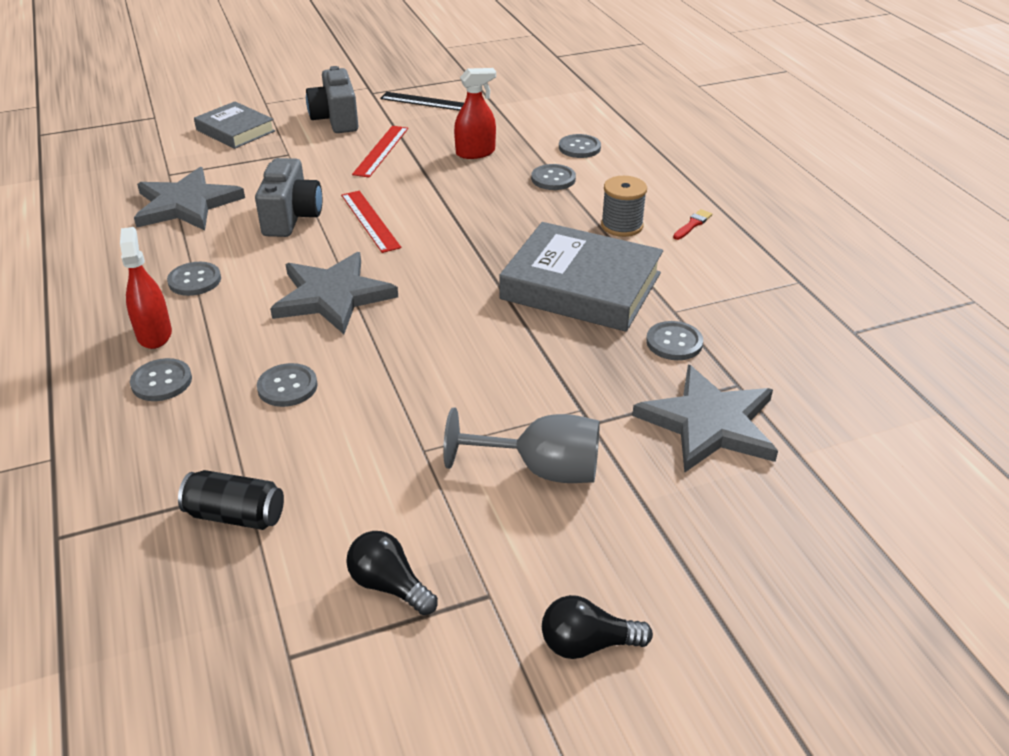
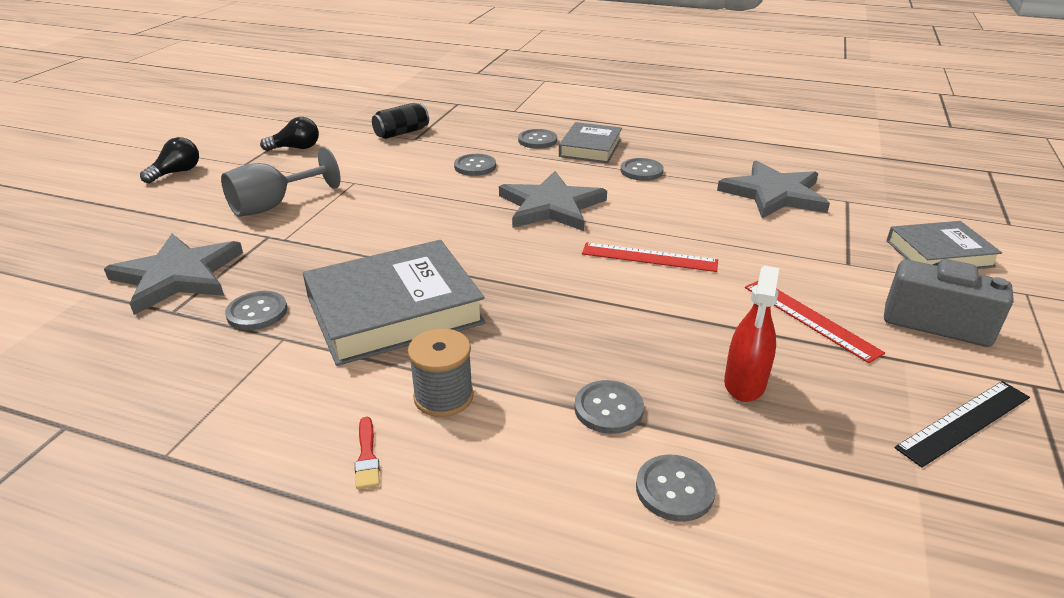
camera: 130 degrees right, 5 degrees down
(154, 334) = (590, 148): red spray bottle -> grey book
(291, 218) = (698, 226): grey camera -> none

